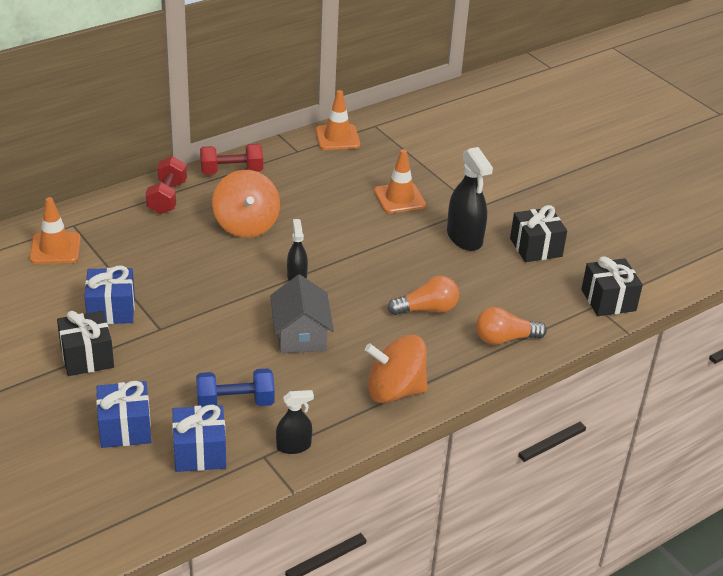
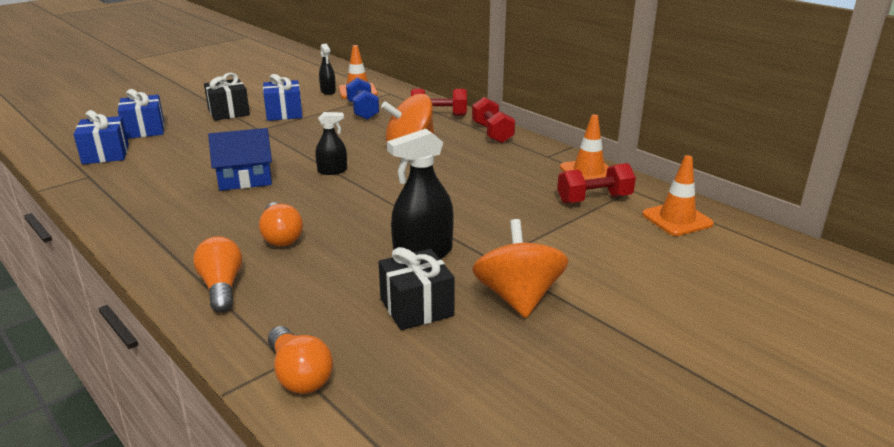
camera: 85 degrees right, 10 degrees down
(235, 402) = (159, 161): blue dumbbell -> blue dumbbell (363, 111)
(293, 446) = (94, 186): black spray bottle -> black spray bottle (328, 91)
(300, 334) = (245, 178): grey house -> blue house
(388, 146) = (594, 199): none -> red dumbbell
(394, 391) = (150, 225): orange spinning top -> orange spinning top (518, 297)
(399, 198) = (488, 211): orange traffic cone -> orange traffic cone (677, 219)
(608, 300) = (299, 375): black gift -> orange light bulb

